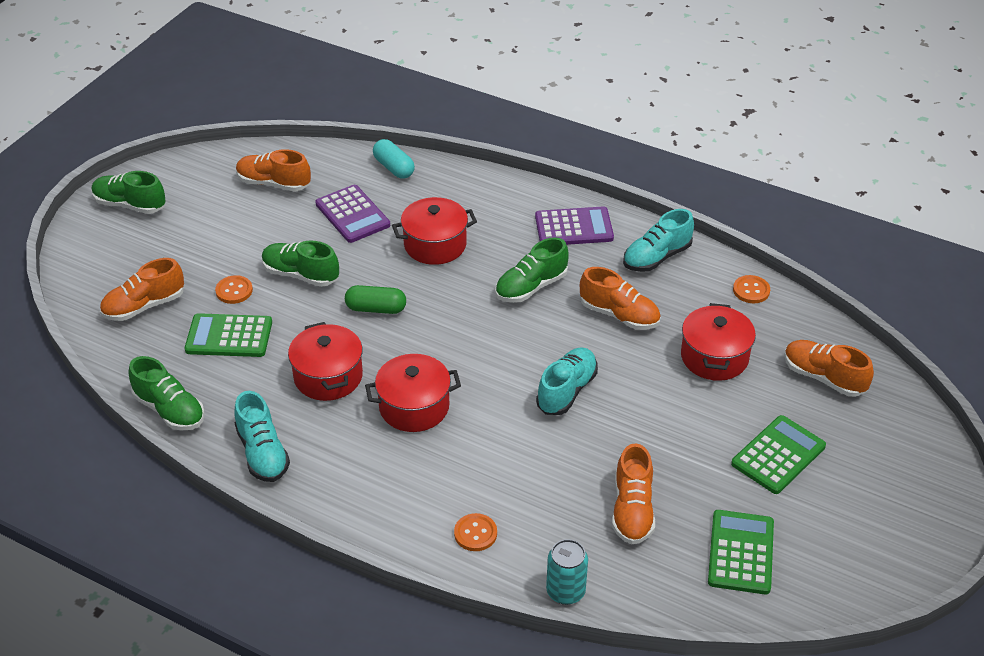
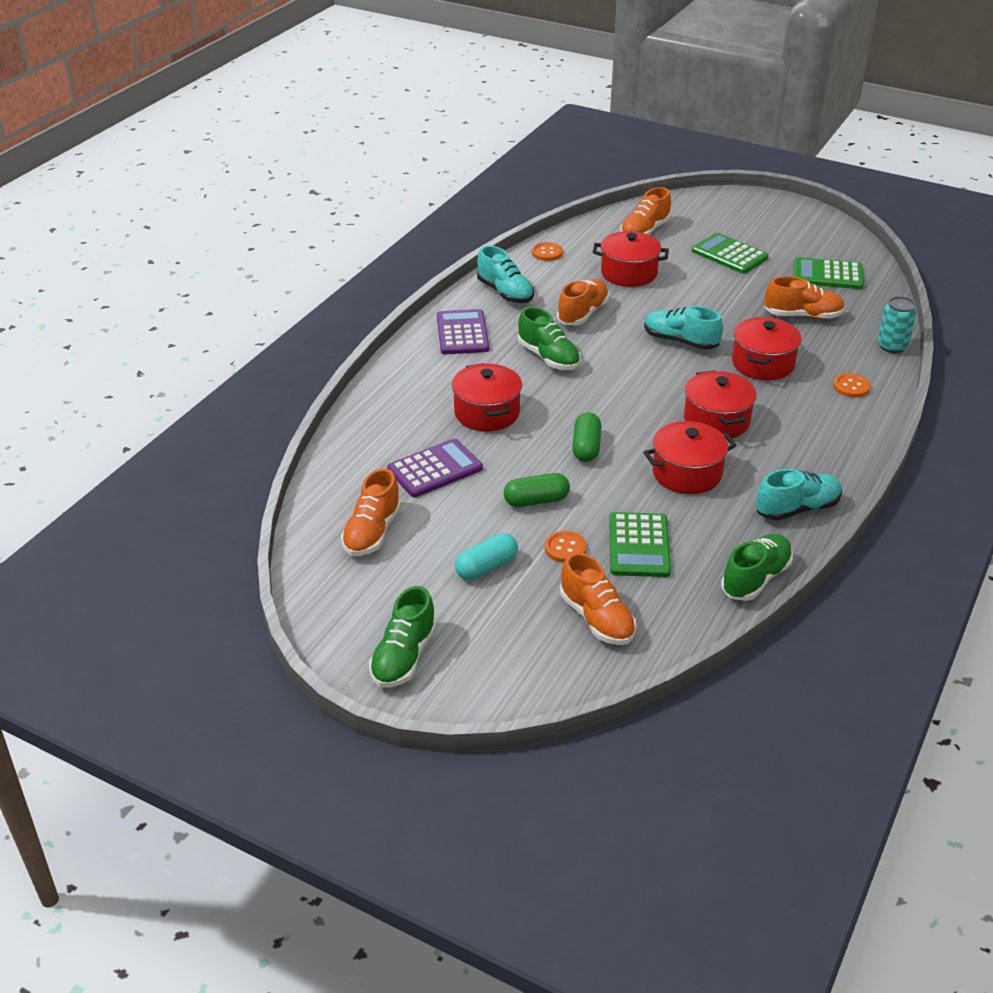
camera: 90 degrees left, 5 degrees down
(300, 275) = (536, 500): green shoe -> green capsule
(394, 168) = (353, 443): turquoise capsule -> turquoise capsule (486, 567)
(522, 458) = (763, 364): none -> red pot

